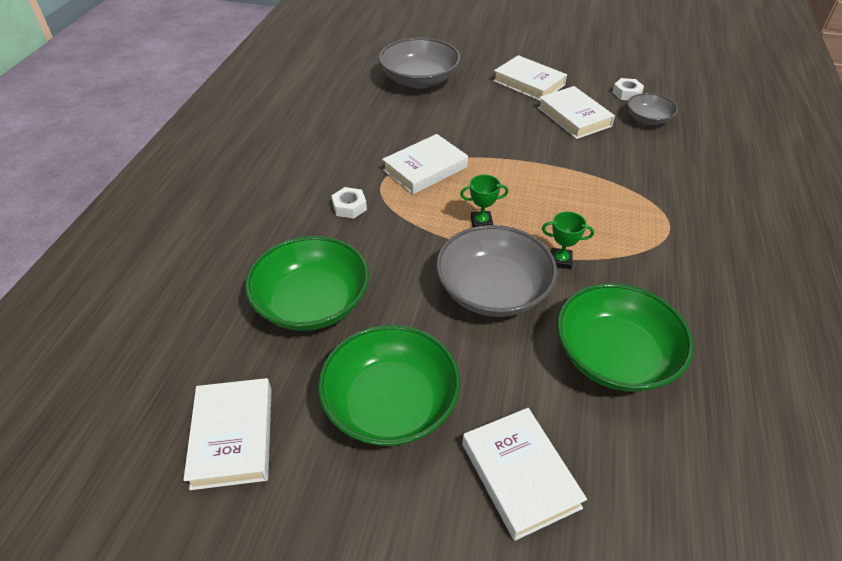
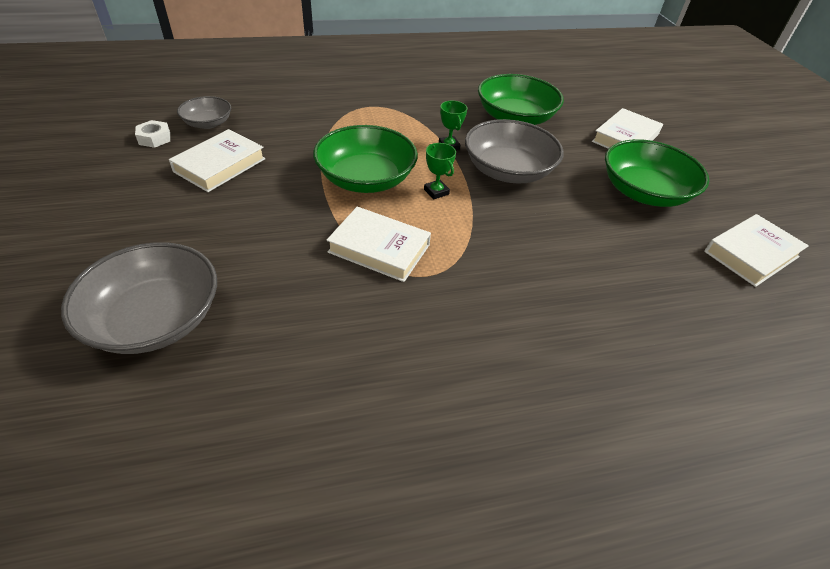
camera: 120 degrees left, 0 degrees up
(312, 303) = (617, 262): green bowl -> green bowl (366, 179)
(349, 207) = (484, 286): white nut -> none
(529, 83) = (143, 208): white book -> none

